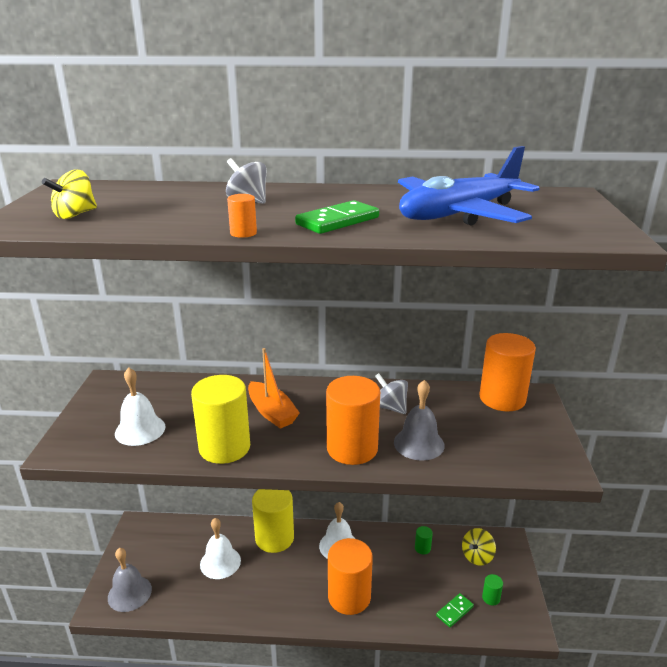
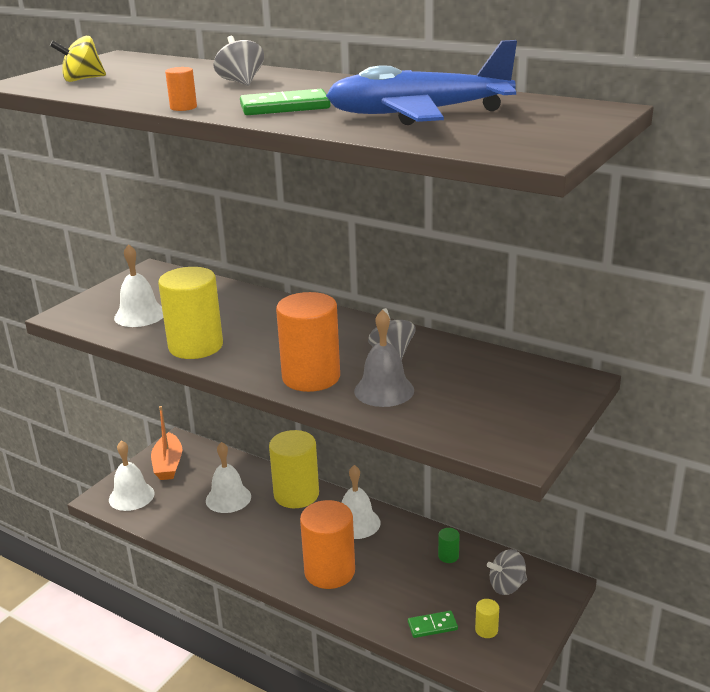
camera: 30 degrees right, 0 degrees up
(129, 593) = (131, 496): grey bell -> white bell
(271, 412) = (268, 328): orange boat -> orange boat (168, 464)
(477, 556) = (507, 586): yellow spinning top -> grey spinning top
(491, 598) = (486, 630): green cylinder -> yellow cylinder
(502, 399) = (532, 374): orange cylinder -> none

